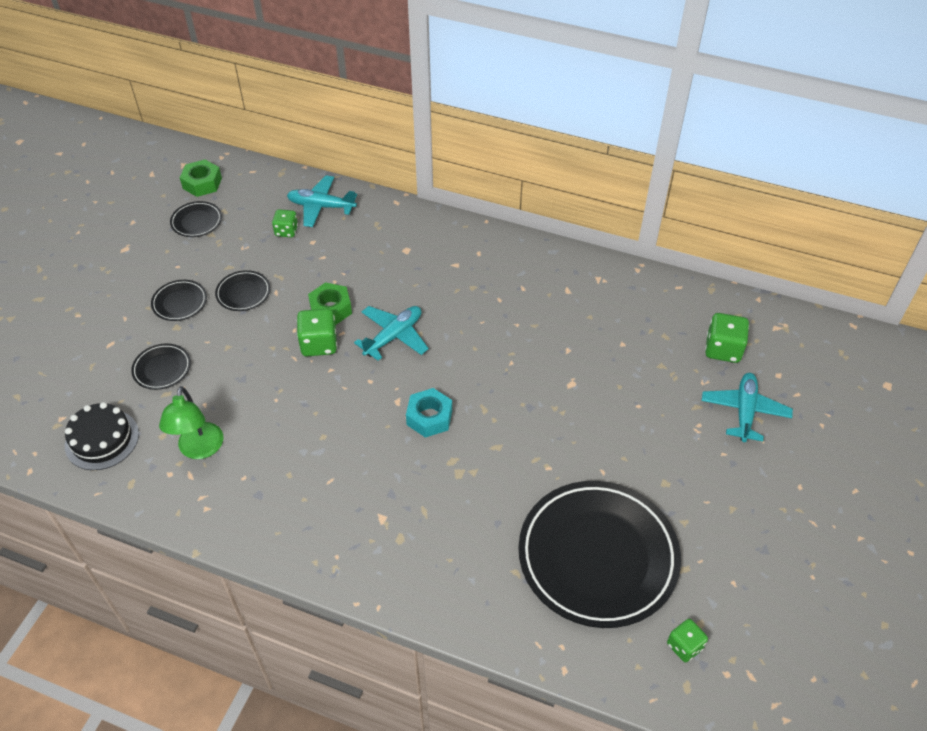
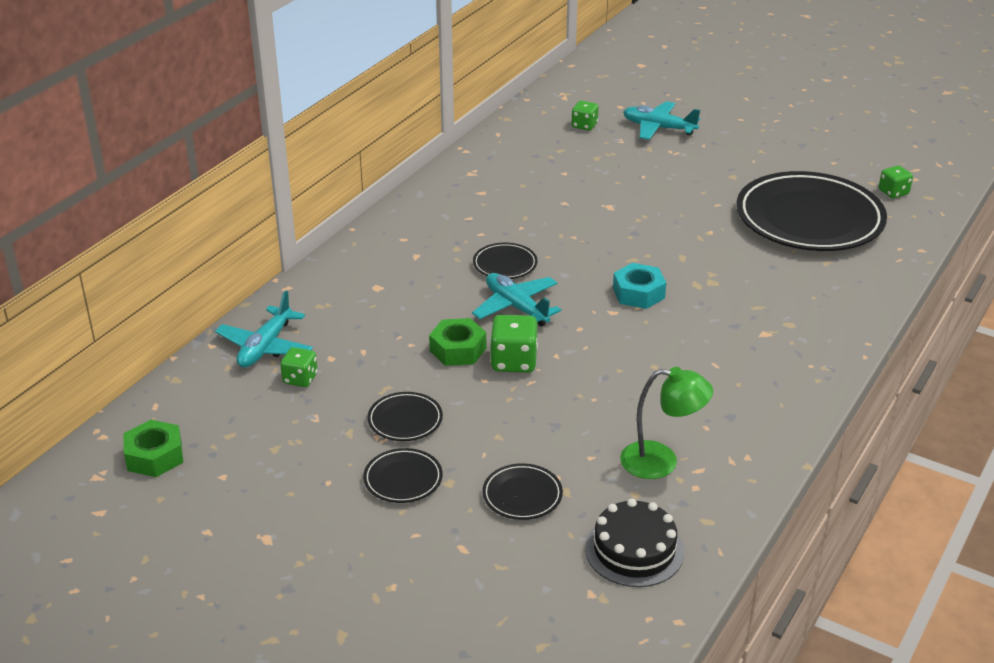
camera: 80 degrees left, 15 degrees down
(196, 221) = (240, 462): black plate -> black plate (505, 264)
(723, 349) = (584, 125): green dice -> green dice, size x0.64

